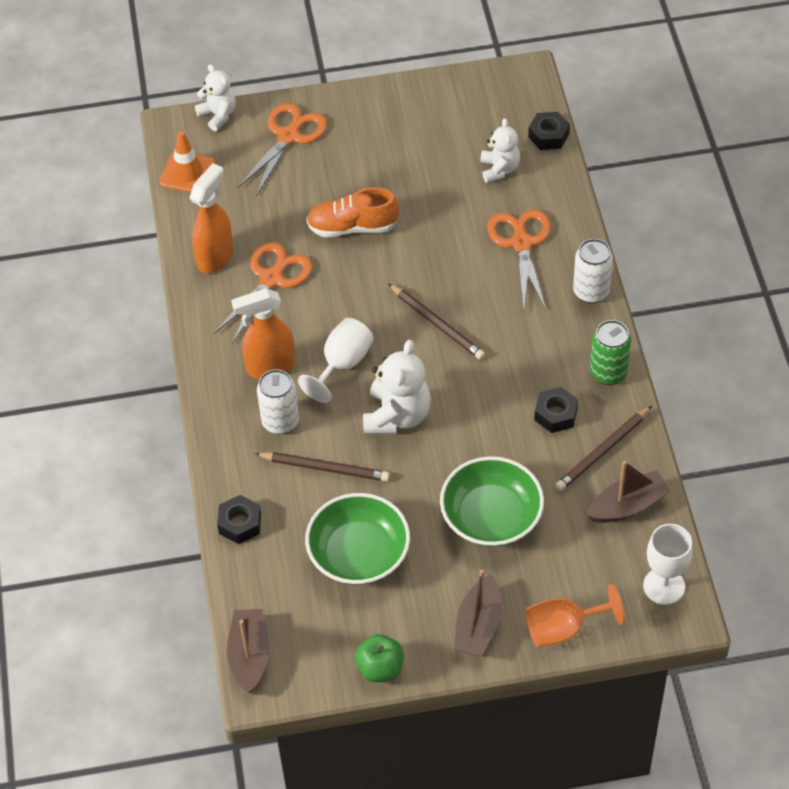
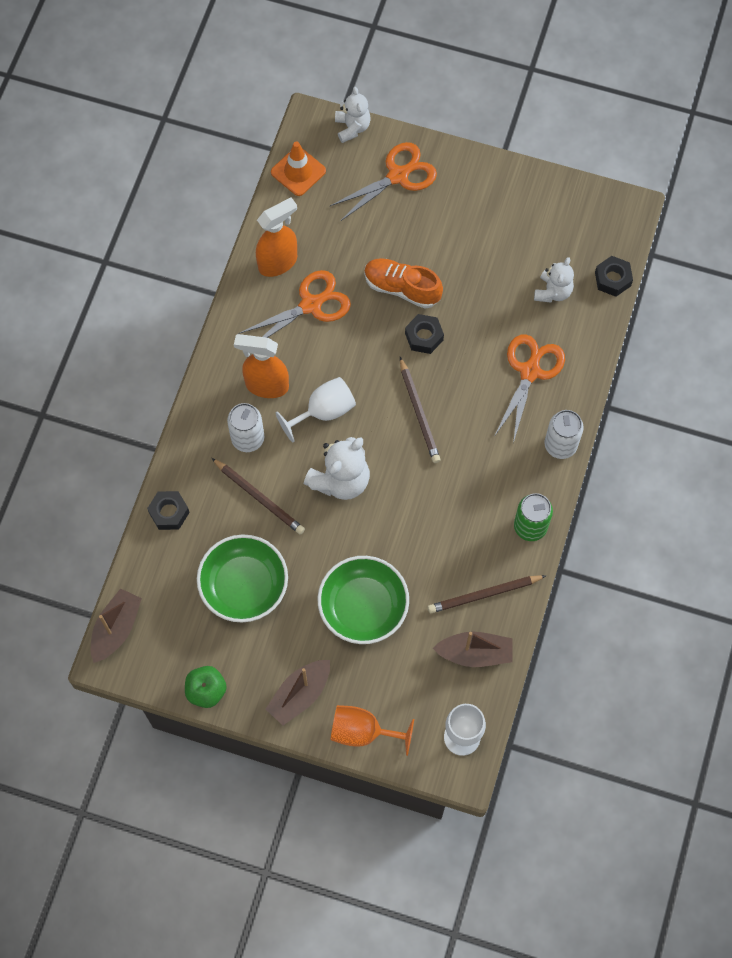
camera: 25 degrees right, 15 degrees up
(556, 414) = (466, 542): black nut -> black nut (424, 337)

